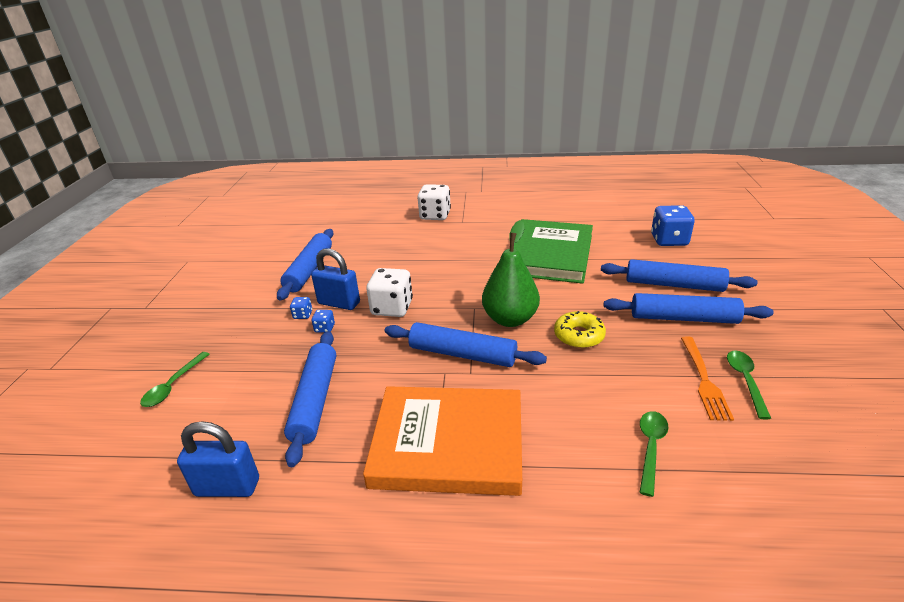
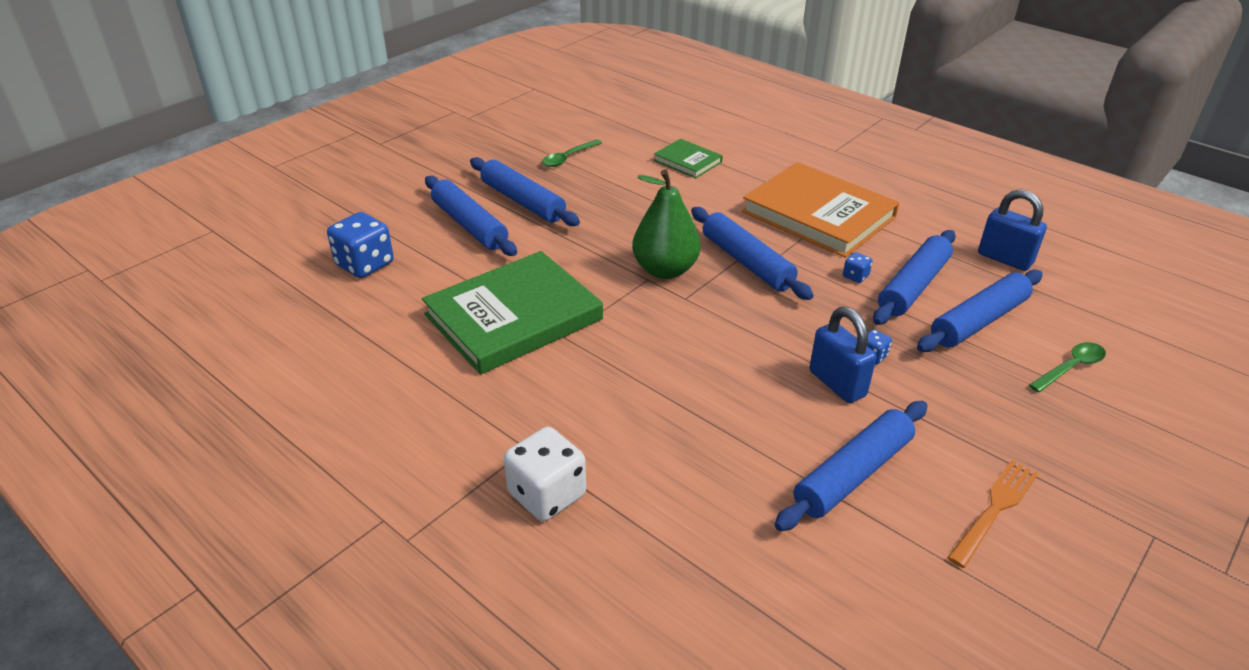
camera: 145 degrees left, 5 degrees up
(250, 393) = (979, 321): none -> blue rolling pin
(303, 315) = (893, 389): blue dice -> blue dice (855, 276)
(392, 308) = (775, 343): white dice -> none
(579, 336) = (627, 229): yellow donut -> none
(651, 448) = (687, 161): green spoon -> green book
(704, 380) = (592, 169): orange fork -> orange fork (994, 509)

